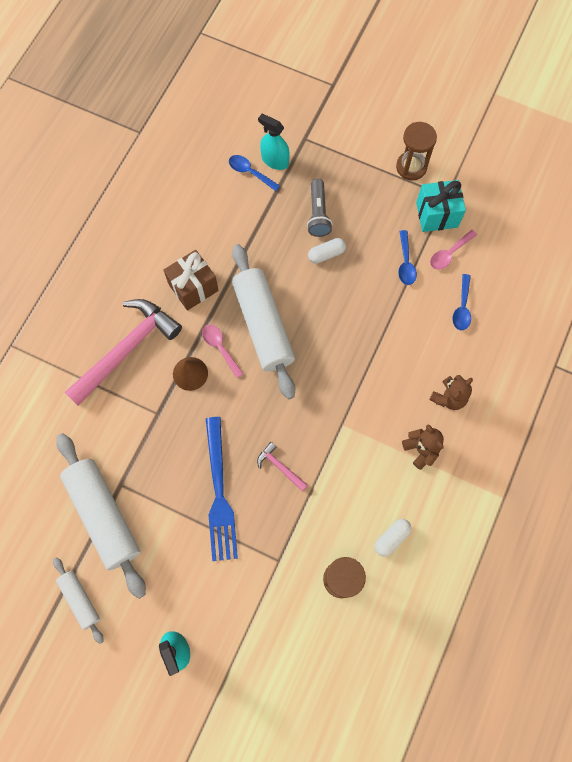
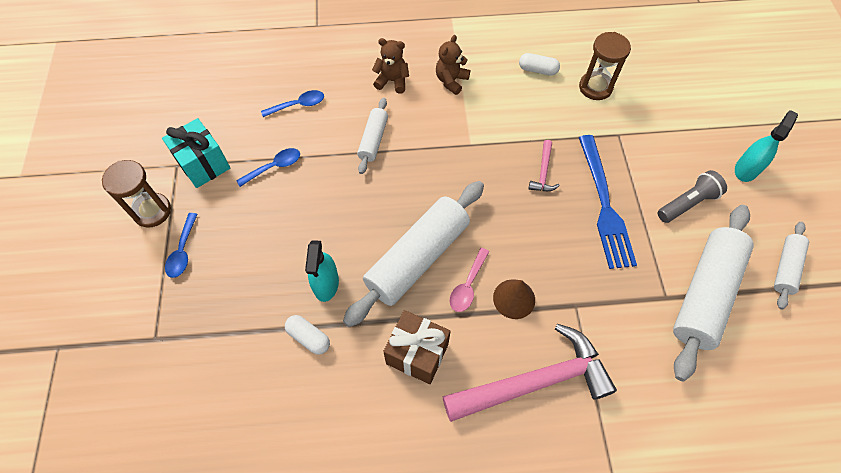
camera: 120 degrees left, 10 degrees down
(126, 350) = (534, 382): pink hammer -> pink hammer turned 150 degrees clockwise
(219, 495) = (605, 206): blue fork -> blue fork turned 120 degrees clockwise
(250, 172) = (232, 377): blue spoon -> blue spoon (183, 251)
(275, 160) = (201, 357): turquoise spray bottle -> turquoise spray bottle (326, 284)
(318, 214) = (255, 272): grey flashlight -> grey flashlight (687, 203)
(326, 254) = (301, 240): white capsule -> white capsule (309, 337)
(391, 349) = (373, 140): none -> white rolling pin
(449, 254) = (245, 137): pink spoon -> none

